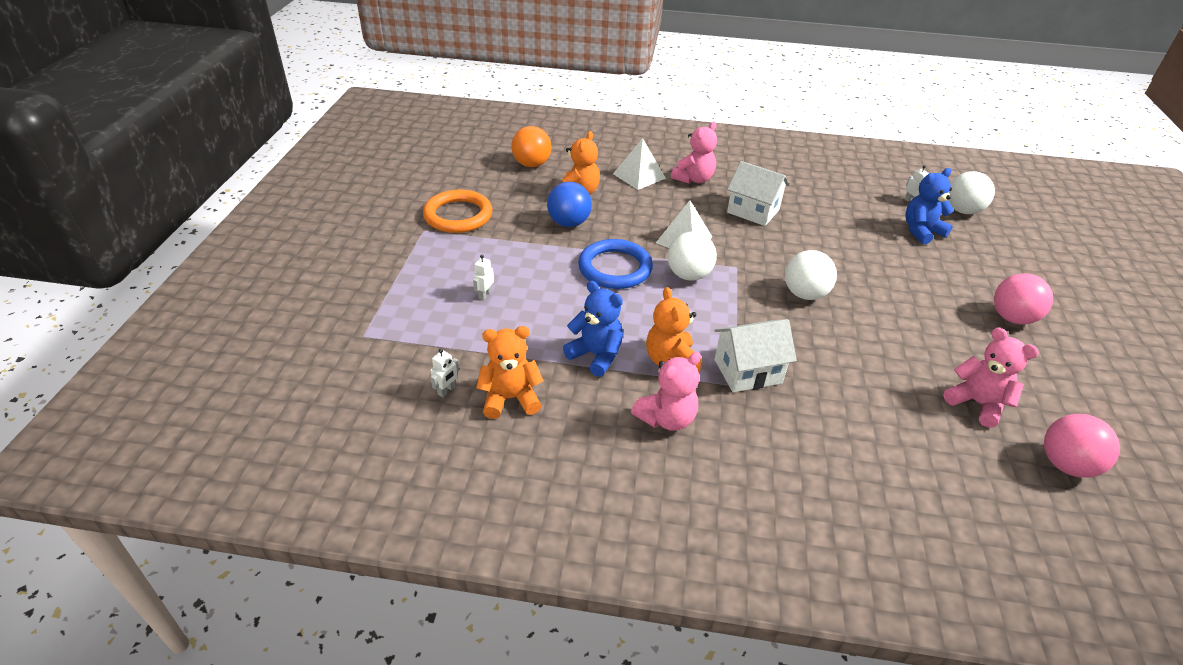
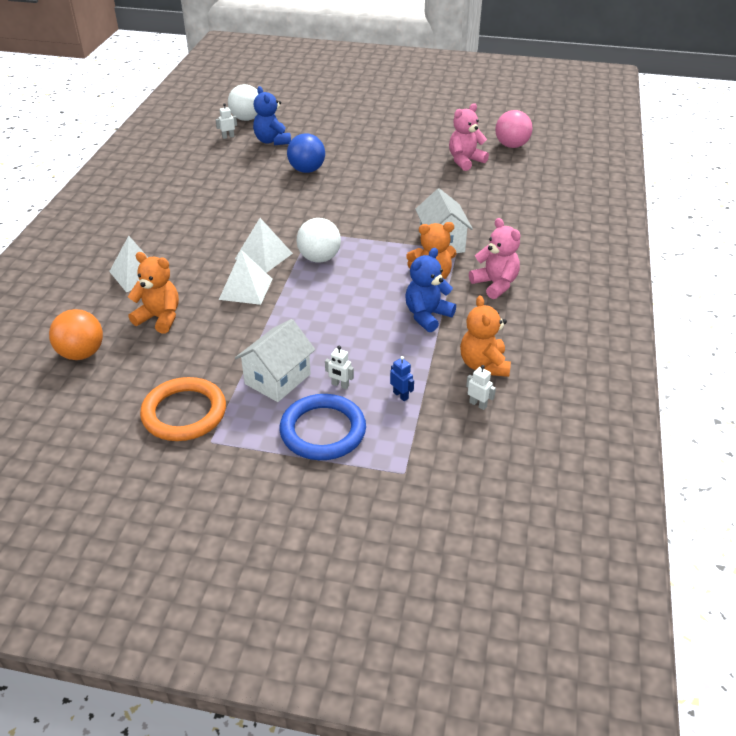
camera: 85 degrees left, 0 degrees up
(467, 334) = (401, 395): none -> blue robot
(569, 223) = (219, 326): blue ball -> blue ball (307, 170)
(615, 268) = (304, 299): blue ring -> blue ring (323, 431)
(626, 233) = (245, 289): none -> white pyramid
(693, 179) = (156, 240): pink teddy bear -> none
(753, 211) = (224, 213): white house -> white house (277, 379)
(804, 294) = (350, 205): white ball -> none
(1012, 318) = (381, 130): pink ball -> none

